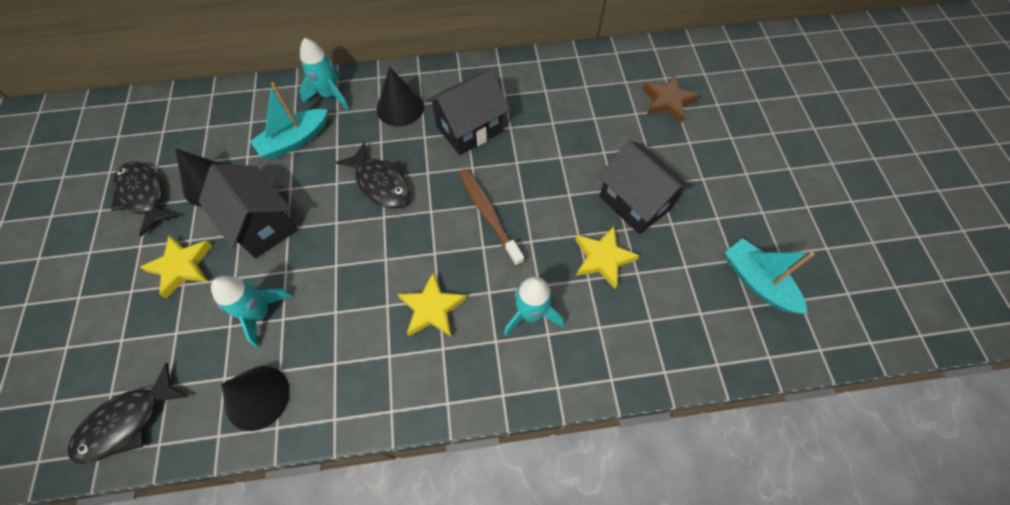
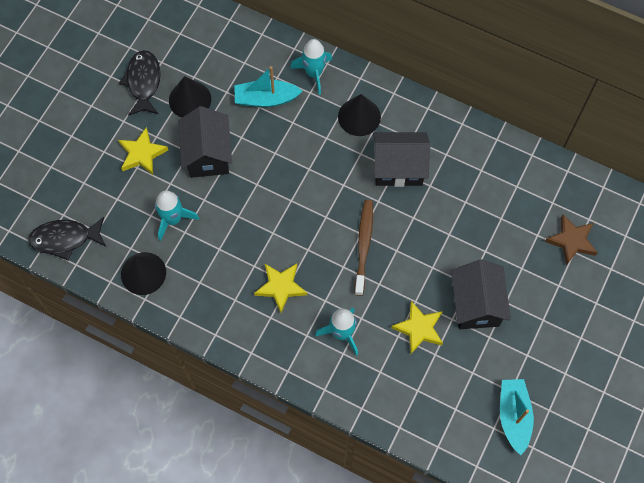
camera: 35 degrees right, 5 degrees up
(381, 183) = (305, 173): black fish -> none

